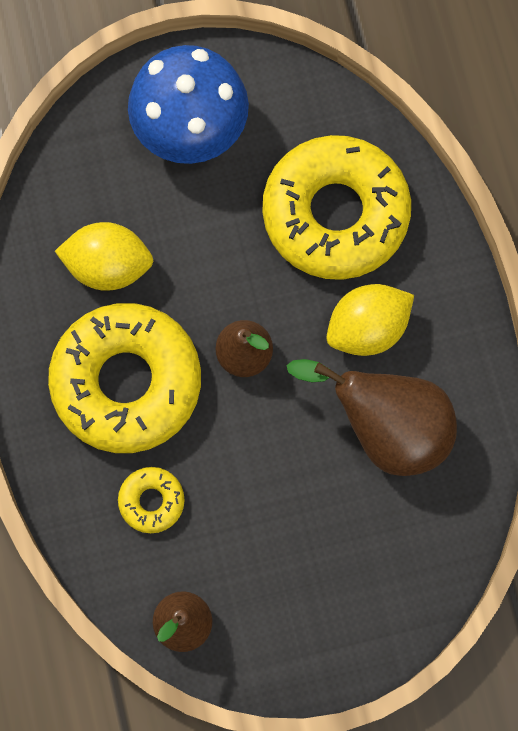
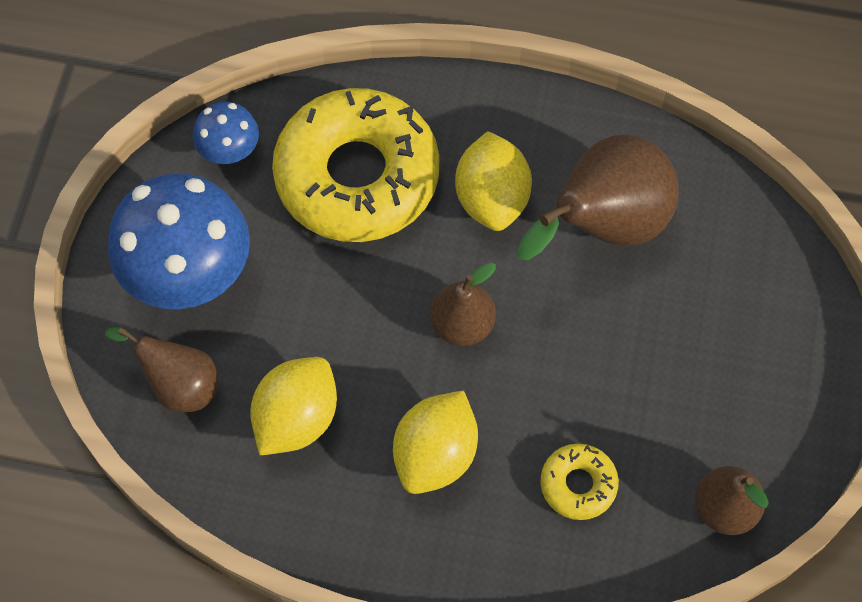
camera: 65 degrees left, 10 degrees down
(95, 168) = (179, 385): none -> brown pear
(126, 382) = (435, 454): yellow donut -> yellow lemon
(310, 105) = (229, 150): none -> blue mushroom

